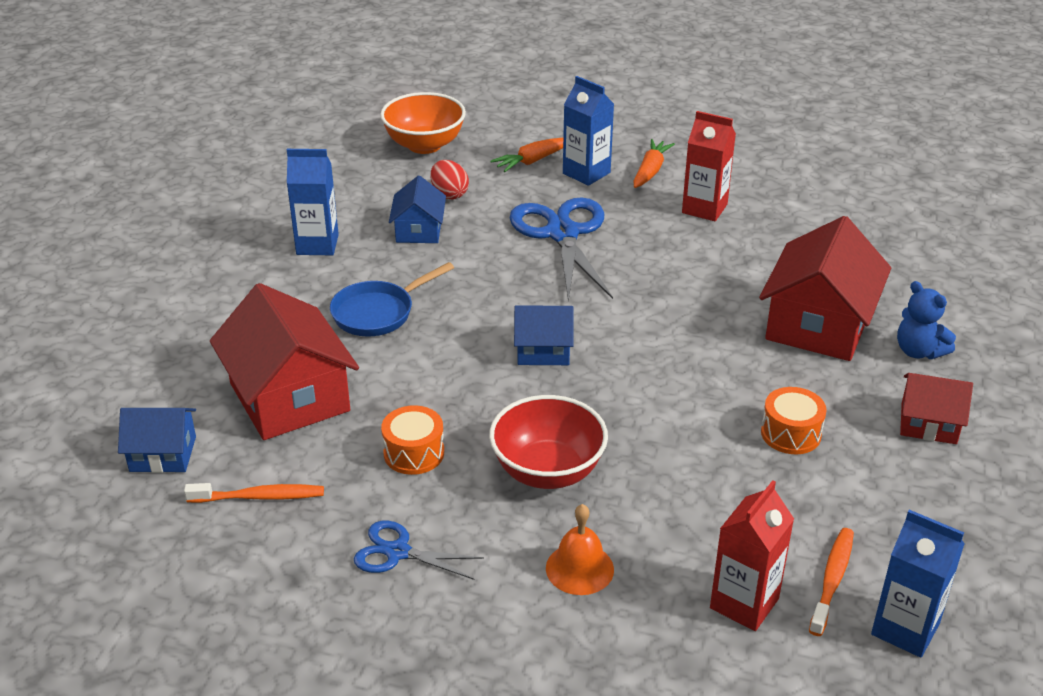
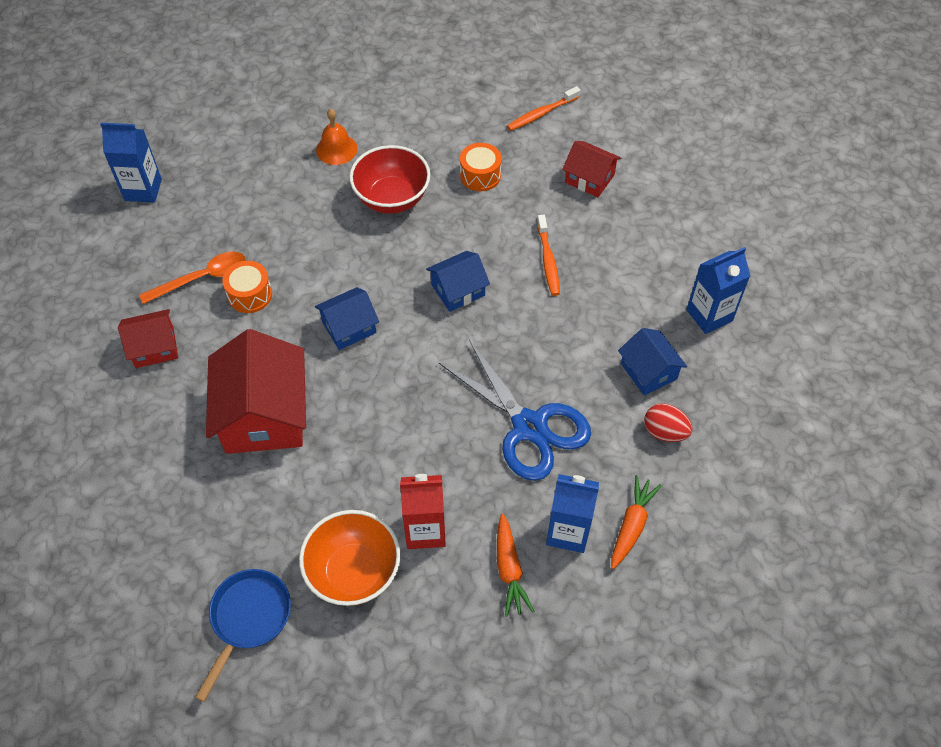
camera: 150 degrees right, 20 degrees up
(163, 454) = (621, 113): blue house -> blue house (349, 327)
(289, 397) = (589, 178): red house -> red house, size x0.54
(378, 313) = (599, 270): blue pan -> blue pan (248, 619)
(398, 552) = (440, 117): blue scissors -> none
(424, 145) = (751, 497): orange bowl -> orange bowl (354, 572)
(744, 603) = (237, 167): red carton -> none
(832, 580) = (191, 201): orange toothbrush -> orange toothbrush (548, 260)
(846, 474) = (202, 278): none -> orange spoon
(918, 351) = (175, 421): blue teddy bear -> none

